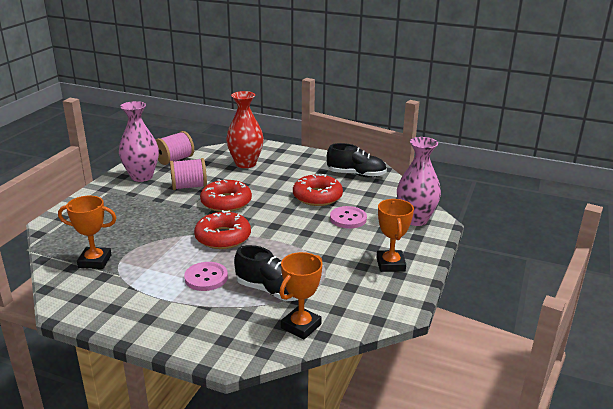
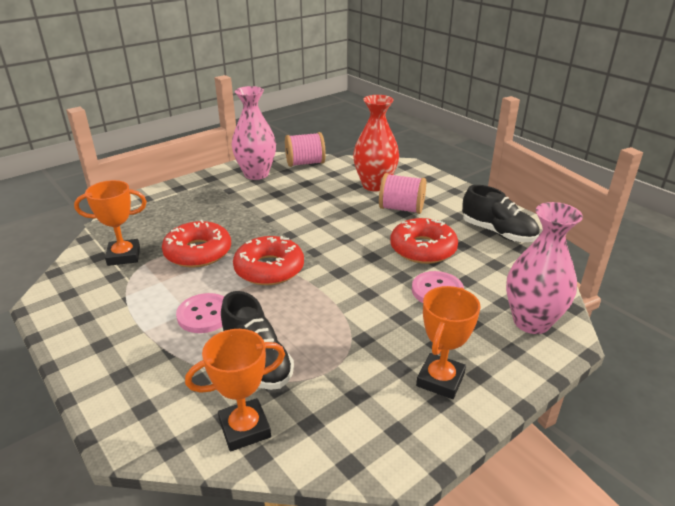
camera: 30 degrees right, 5 degrees up
(95, 261) = (124, 256): orange trophy -> orange trophy turned 45 degrees counterclockwise
(189, 187) = (291, 197): pink spool -> pink spool (401, 209)
(226, 202) = (312, 226): red donut -> red donut (198, 252)

